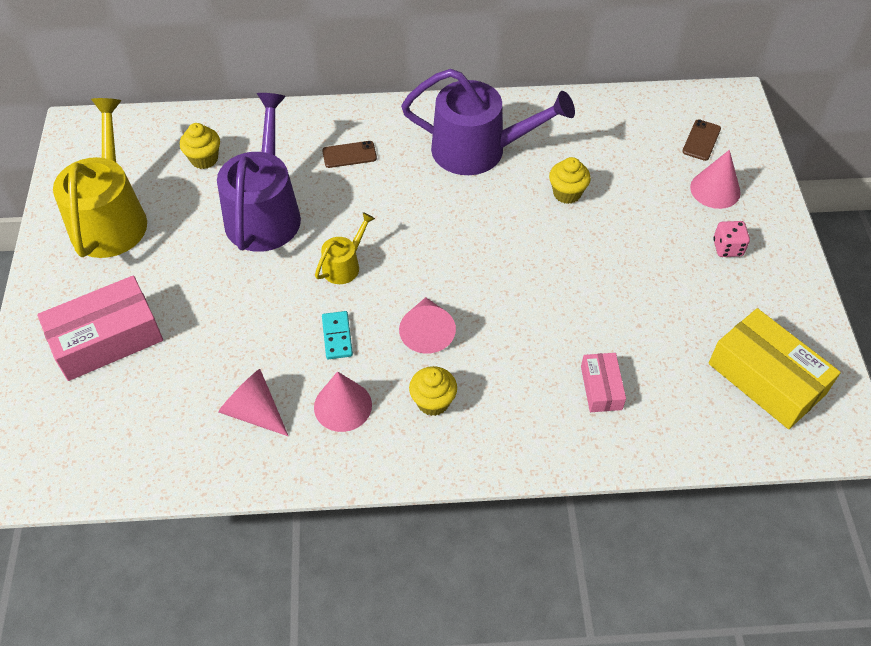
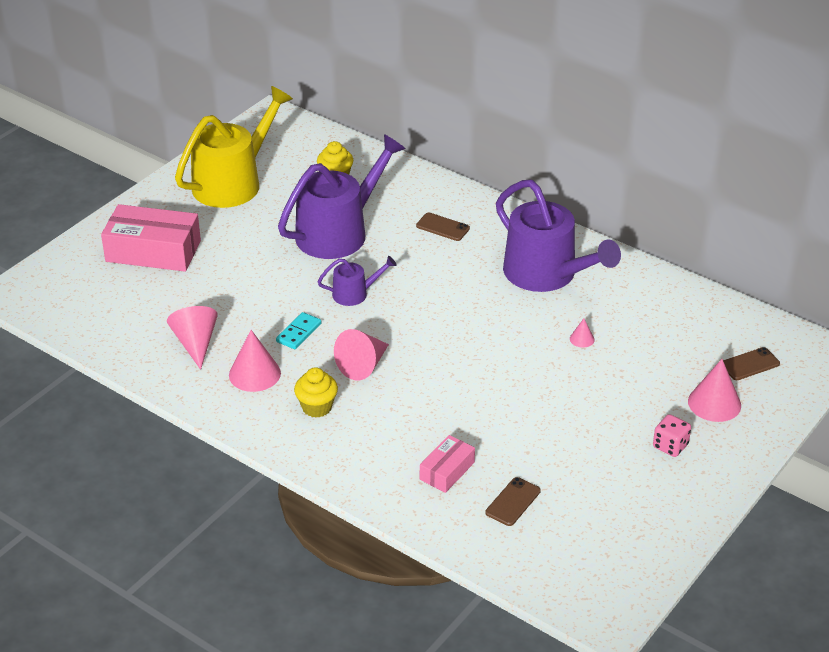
camera: 40 degrees right, 15 degrees down
(344, 265) = (354, 294): yellow watering can -> purple watering can
(567, 193) = (582, 339): yellow cupcake -> pink cone
(679, 380) = (513, 502): none -> brown phone
(766, 378) = (585, 543): yellow box -> none

